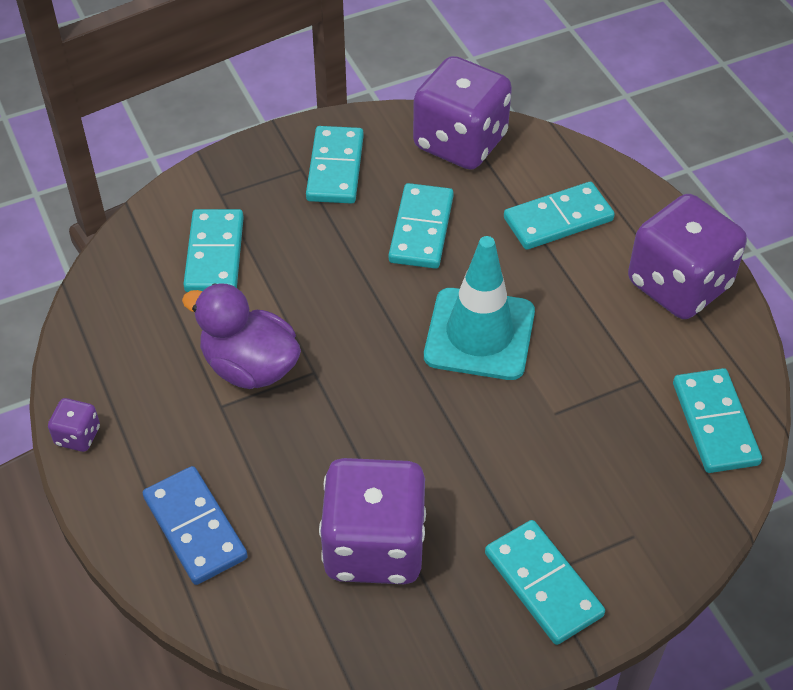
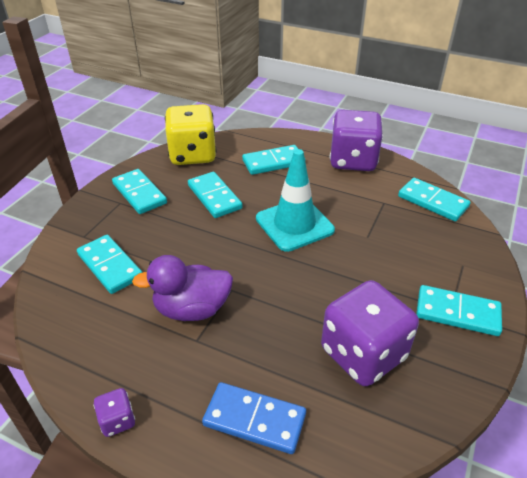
camera: 40 degrees left, 10 degrees down
(460, 142) = (193, 155): purple dice -> yellow dice
(558, 219) = (273, 162): turquoise domino -> turquoise domino turned 45 degrees clockwise

